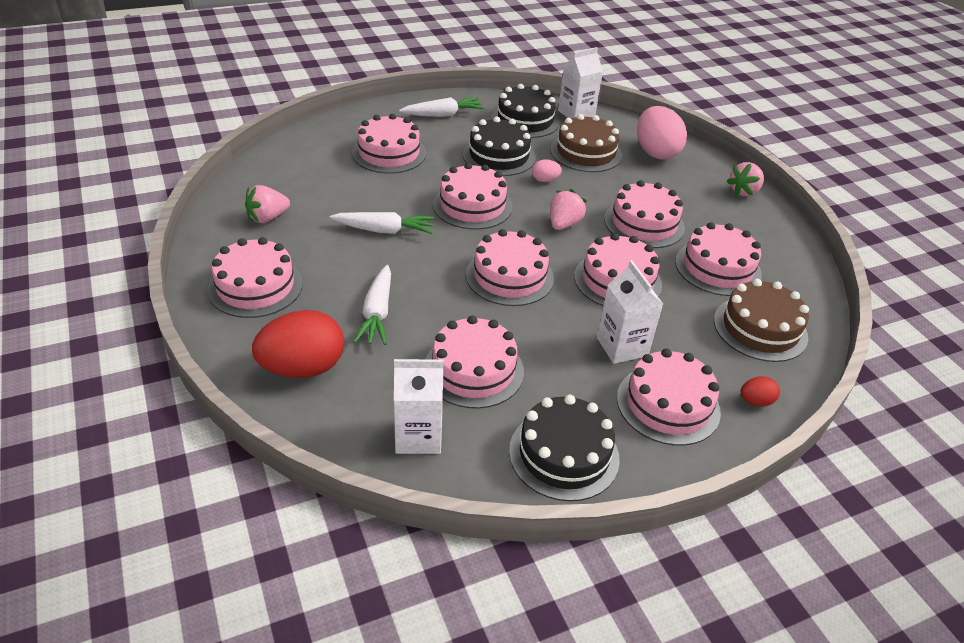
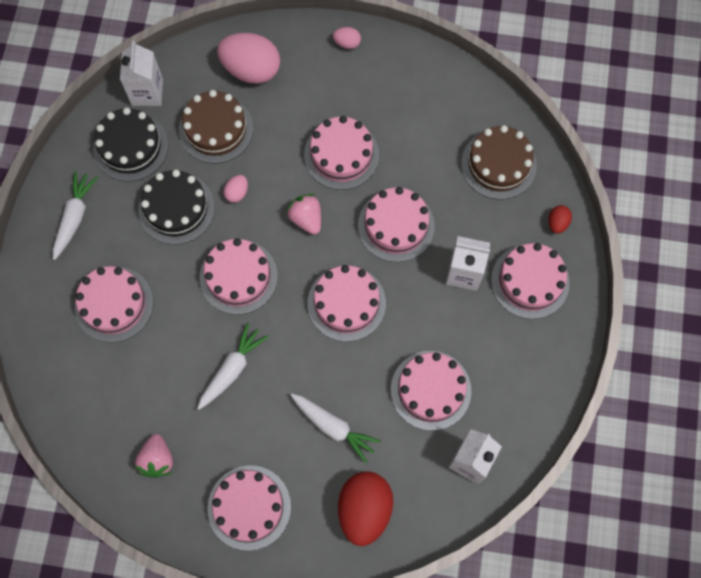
camera: 55 degrees left, 30 degrees up
(564, 454) = (534, 377): black cake -> none
(718, 268) = (423, 141): pink cake -> none
(744, 192) = (347, 43): pink strawberry -> pink egg

